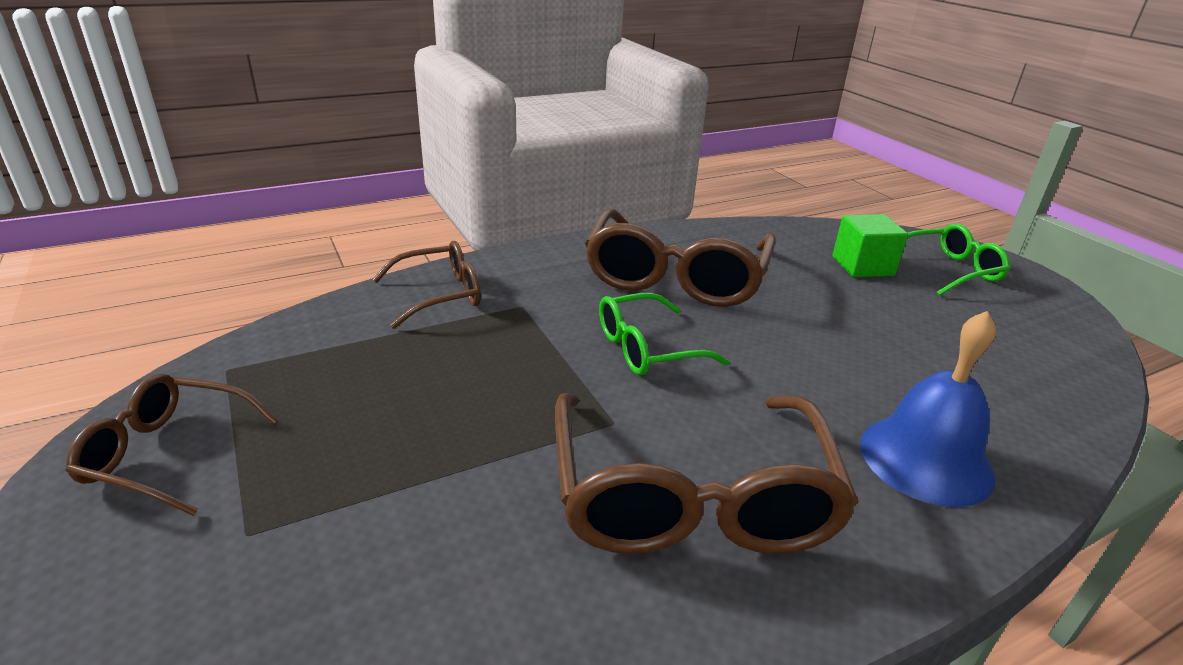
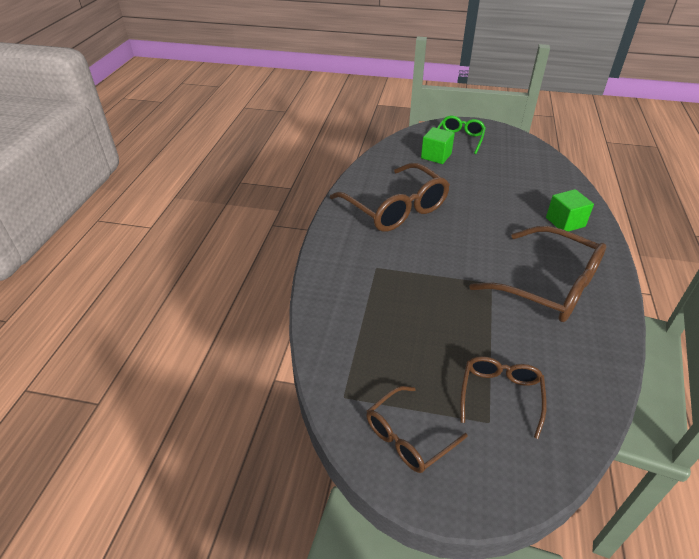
camera: 50 degrees left, 10 degrees up
(440, 294) = (338, 290): brown glasses -> brown glasses (500, 395)
(646, 348) = (446, 248): green glasses -> none
(925, 459) = (565, 222): blue bell -> green cube

